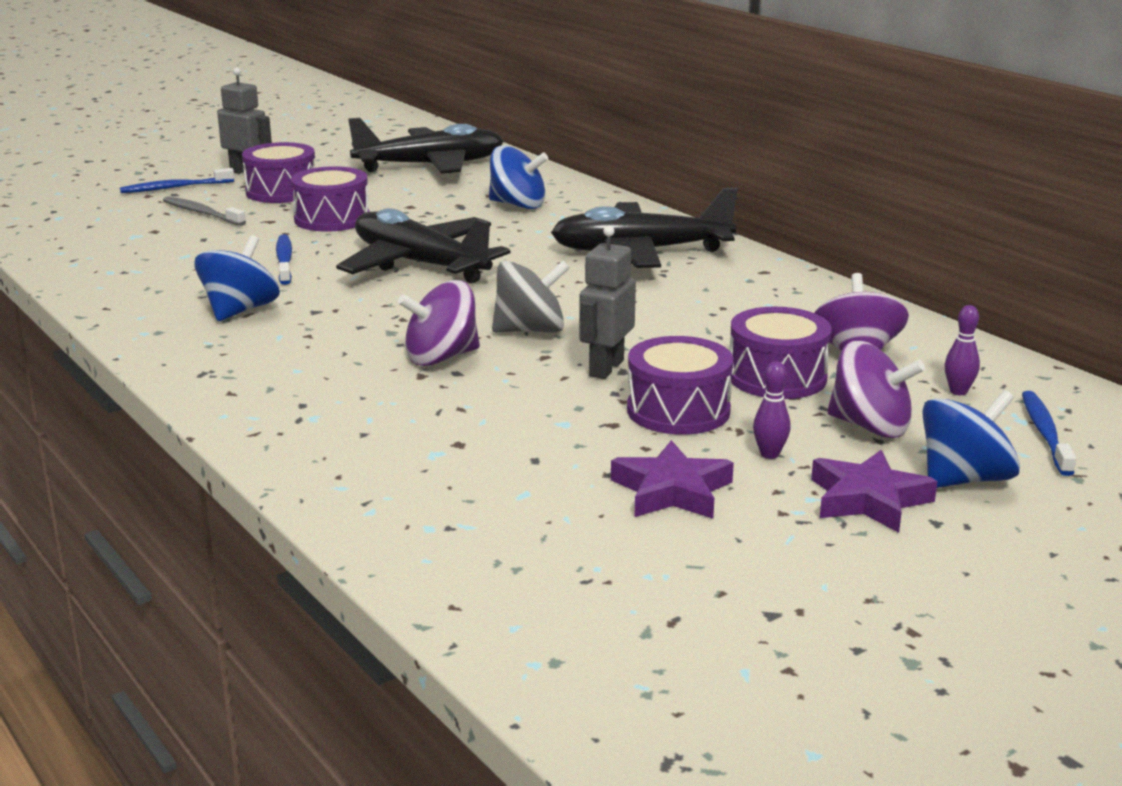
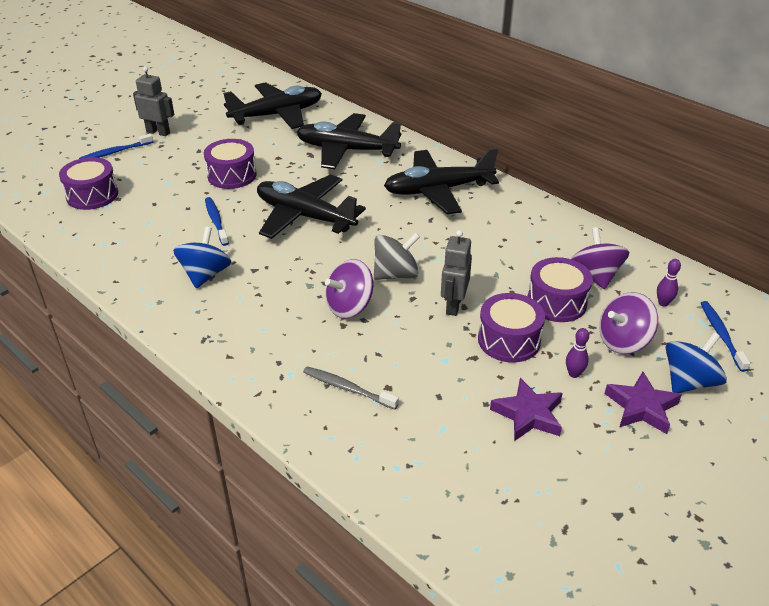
camera: 10 degrees left, 15 degrees up
(202, 213) = (143, 177): grey toothbrush -> grey toothbrush (348, 388)
(281, 191) = (188, 150): purple drum -> purple drum (92, 195)
(518, 205) = (346, 150): blue spinning top -> black plane
(870, 426) = (623, 341): purple spinning top -> purple spinning top turned 135 degrees clockwise

